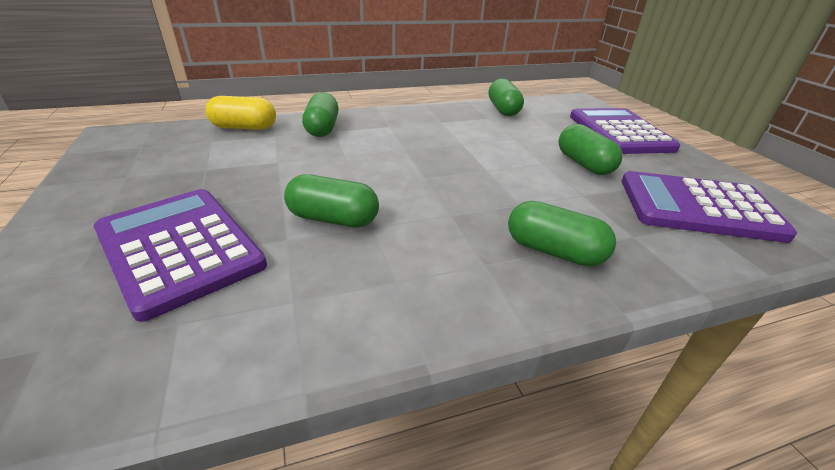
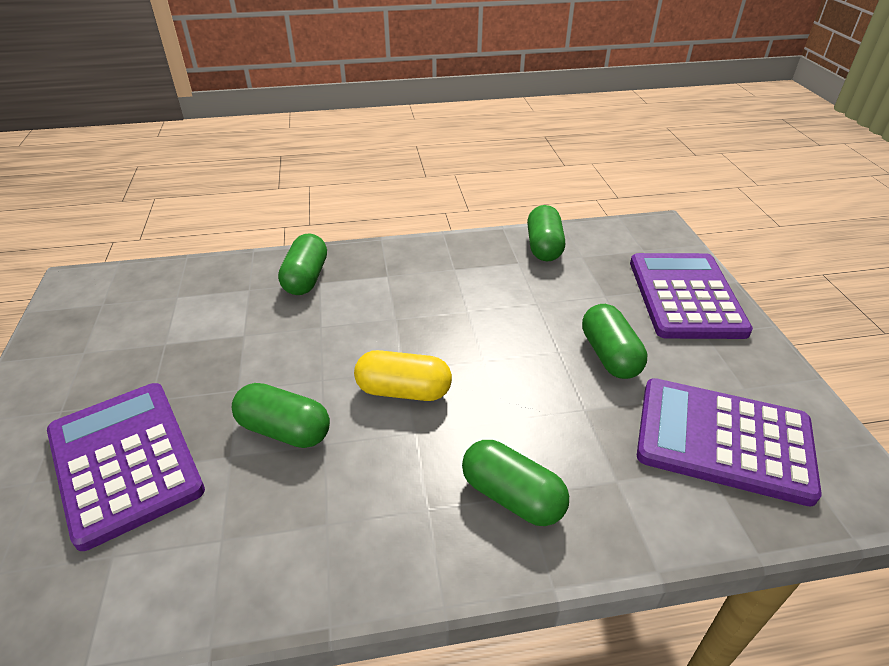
camera: 10 degrees right, 5 degrees up
(244, 127) = (217, 274): yellow capsule -> yellow capsule (403, 391)

